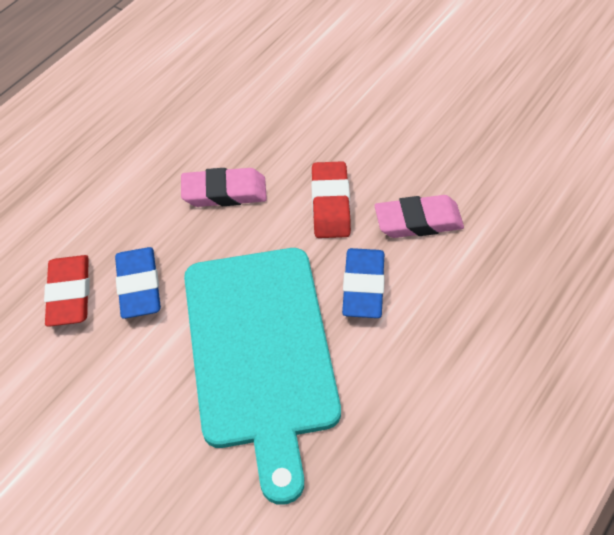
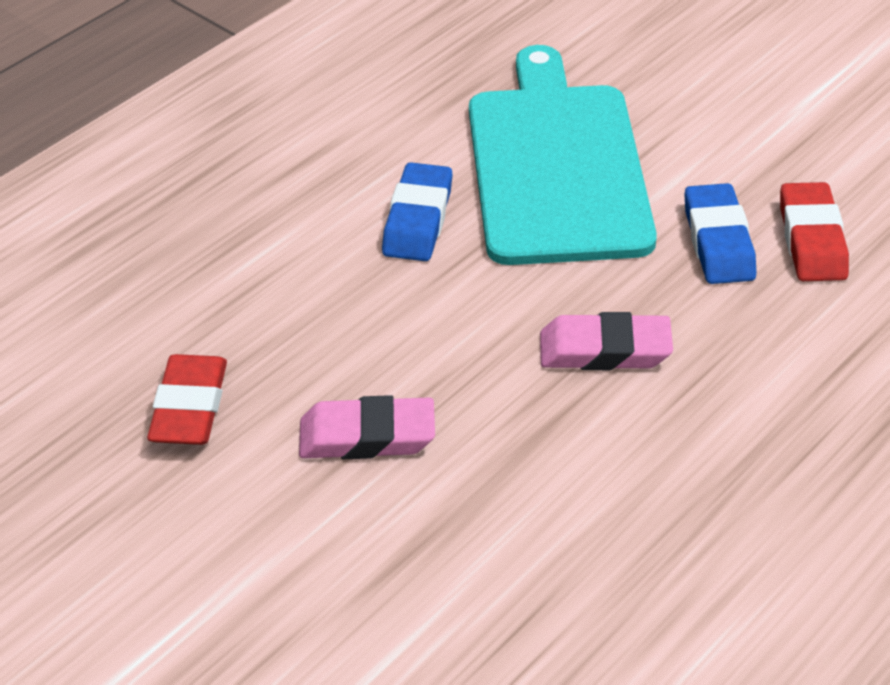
camera: 175 degrees left, 10 degrees down
(330, 204) = (443, 321): red eraser -> red eraser (189, 407)
(418, 221) = (321, 289): pink eraser -> pink eraser (367, 437)

